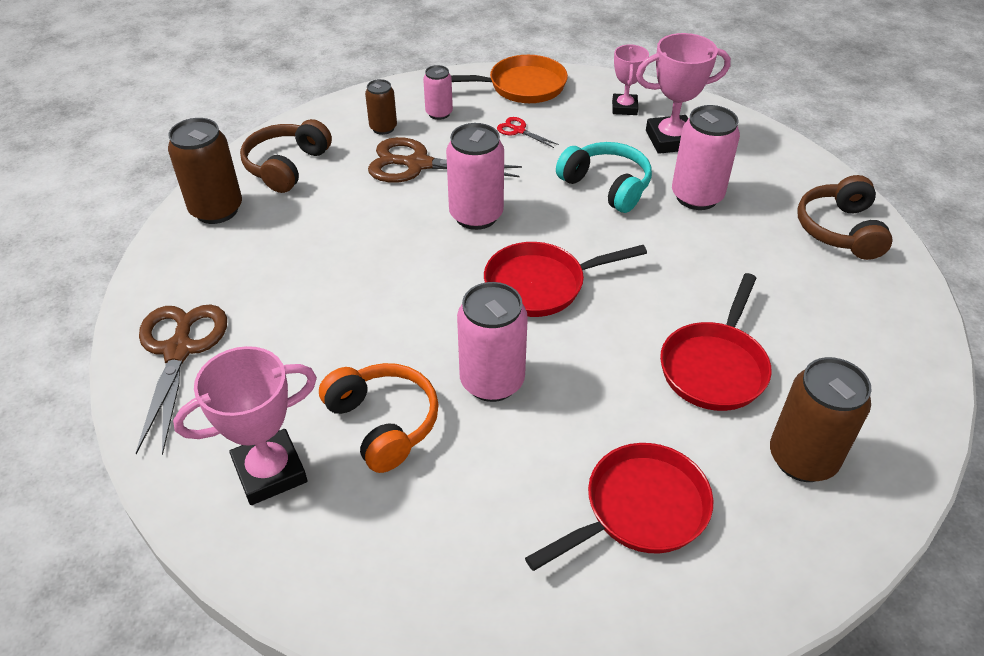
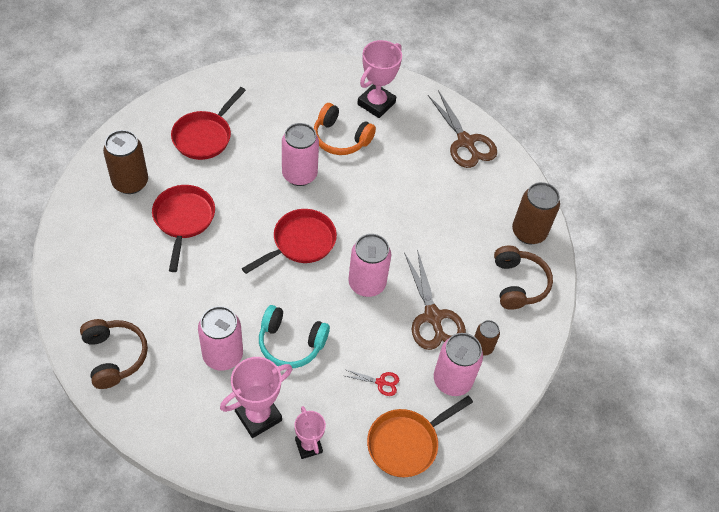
camera: 150 degrees right, 10 degrees up
(417, 164) = (433, 317): brown scissors -> brown scissors turned 90 degrees clockwise
(439, 113) = (452, 380): pink can -> pink can, size x1.74

